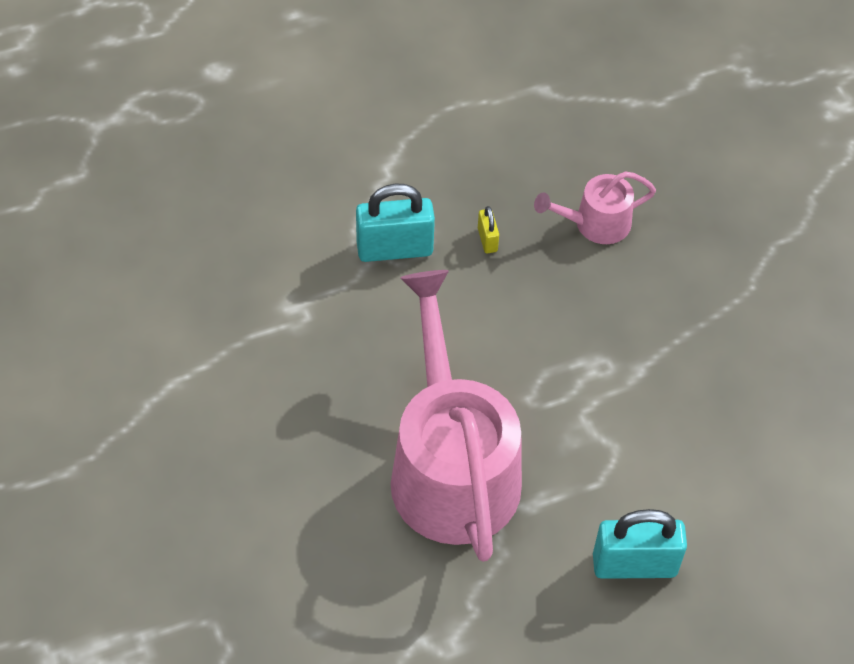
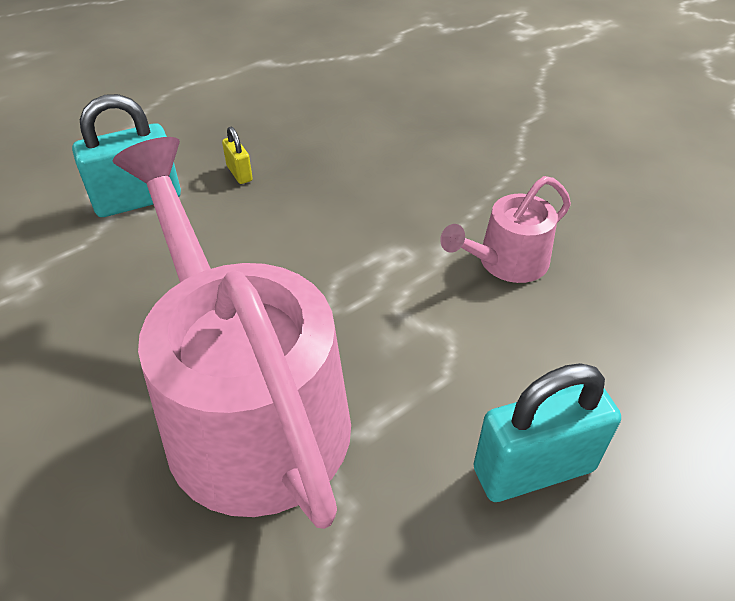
camera: 15 degrees left, 10 degrees down
(595, 223) = (347, 140): pink watering can -> pink watering can (506, 262)

